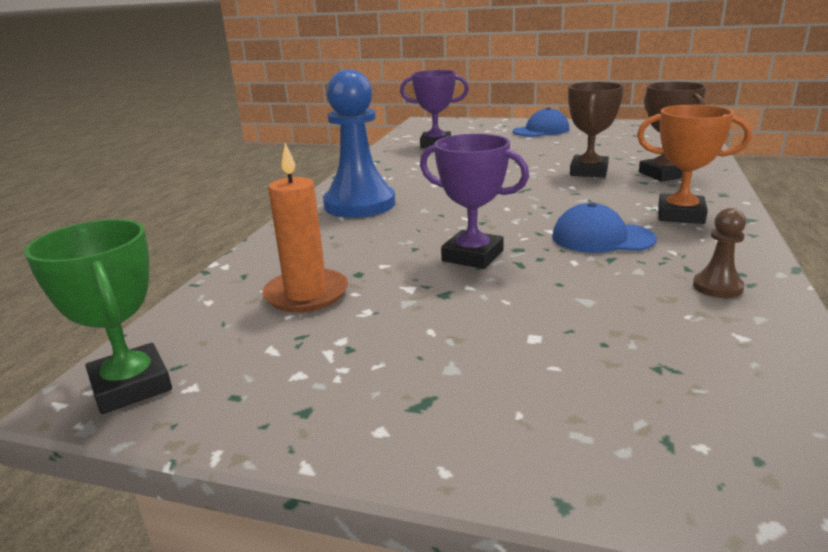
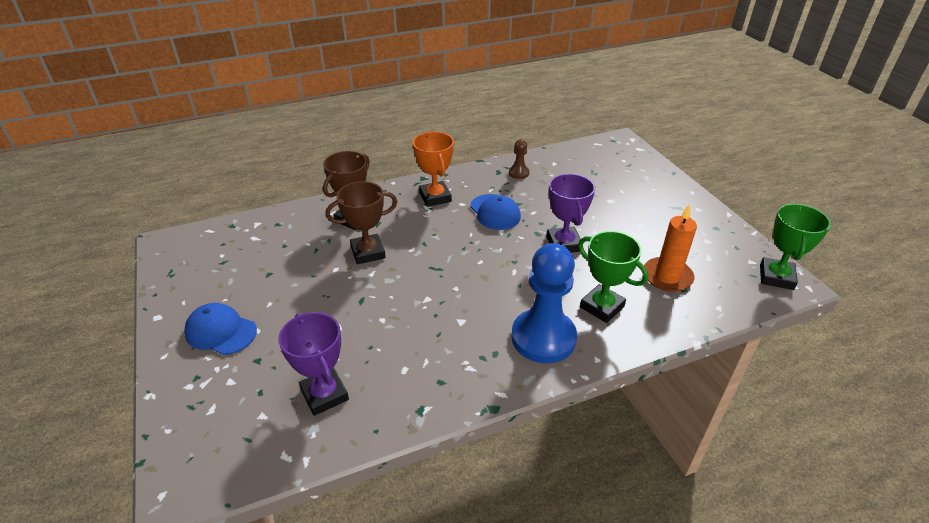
camera: 130 degrees left, 15 degrees up
(342, 239) = (602, 307): none -> green trophy

